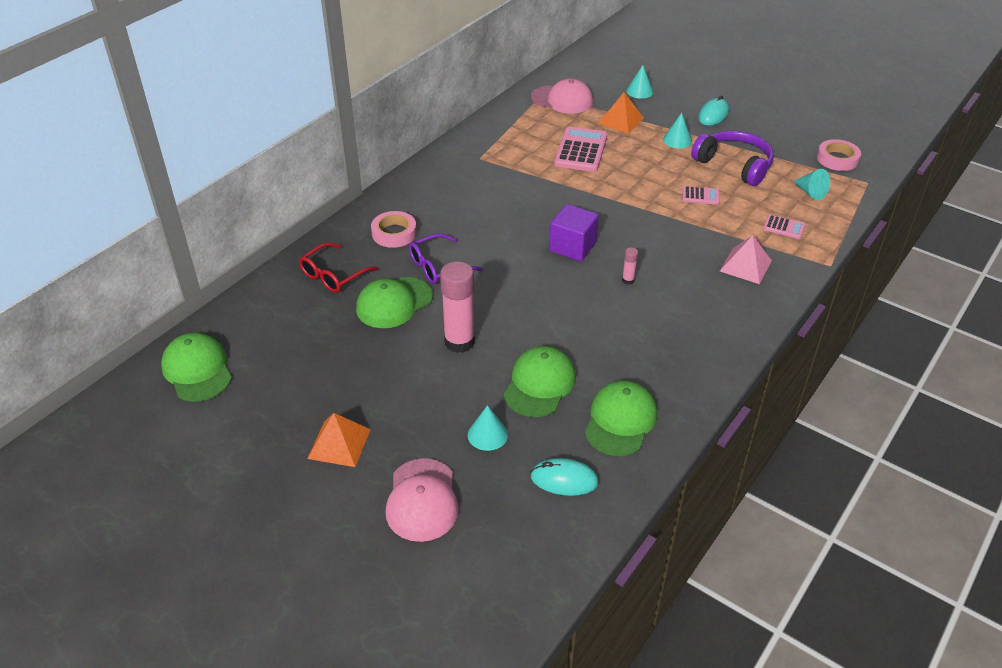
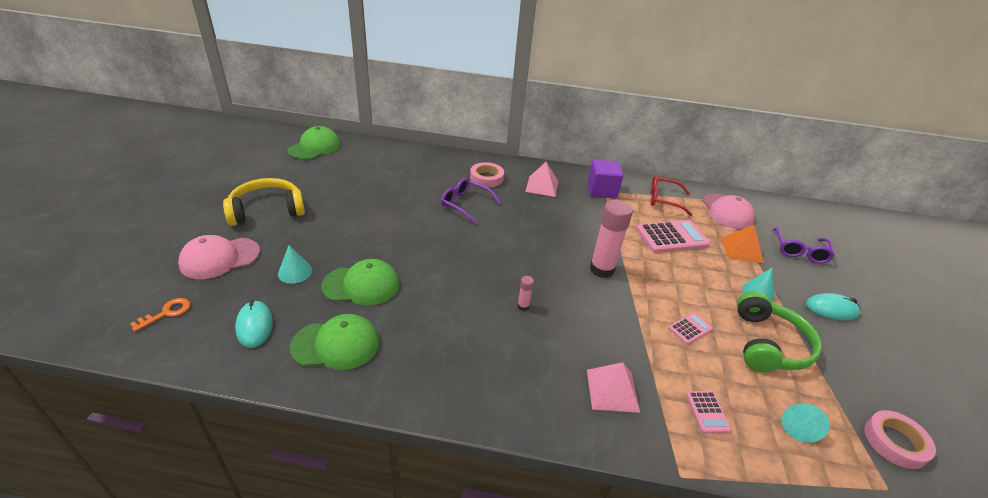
camera: 60 degrees right, 5 degrees down
(333, 275) = (426, 167): red glasses -> red glasses (663, 200)
(339, 443) = (267, 210): orange pyramid -> yellow headphones
(394, 303) = (414, 196): green cap -> none
(440, 198) = (542, 186): none -> pink pyramid
(459, 342) = (390, 234): pink glue stick -> pink glue stick (601, 269)
(505, 555) = (167, 313): none -> orange key
(572, 247) = (541, 263): purple cube -> purple cube (602, 190)
(639, 91) = (799, 251): turquoise cone -> purple glasses
(700, 196) = (690, 329): pink calculator -> pink calculator turned 105 degrees counterclockwise
(734, 165) = (768, 344): purple headphones -> green headphones

